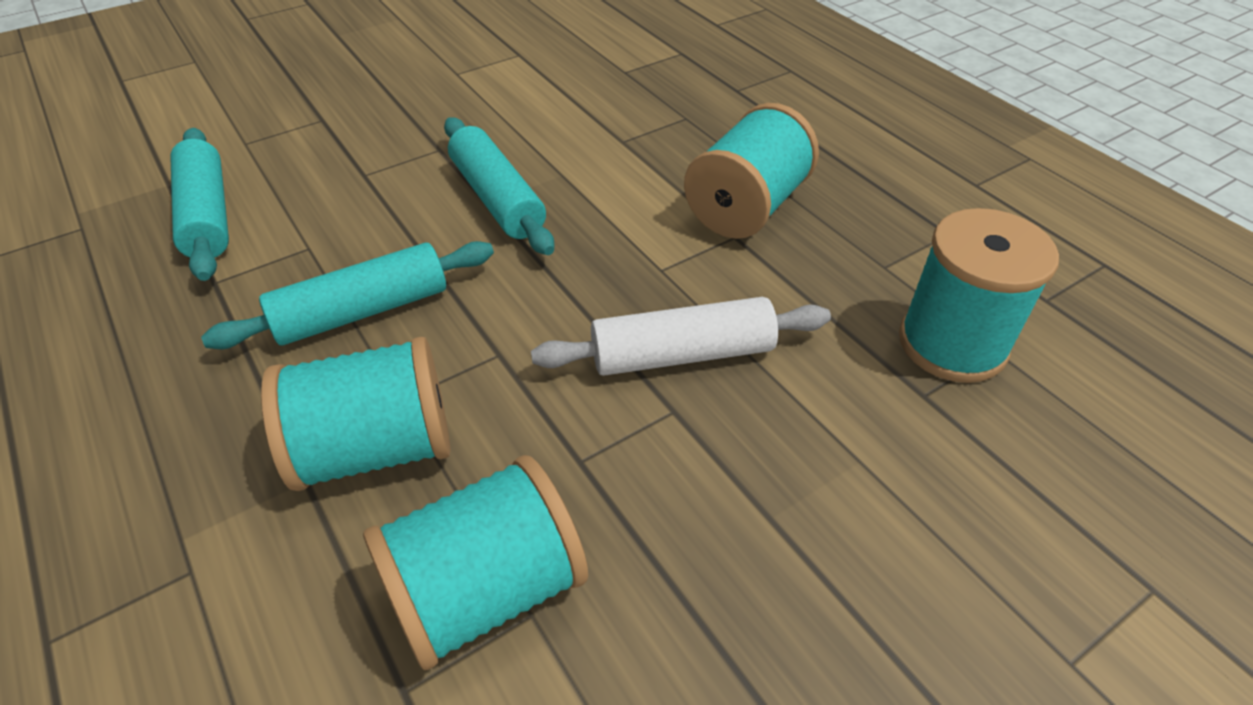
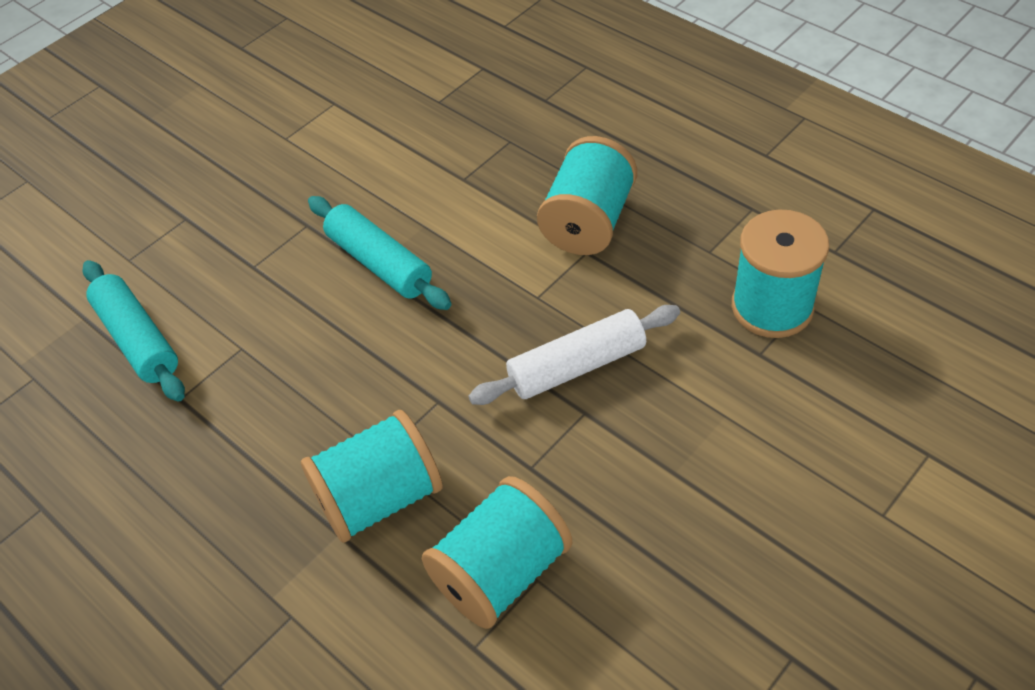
camera: 10 degrees left, 5 degrees up
(362, 311) = (315, 393): turquoise rolling pin -> none

